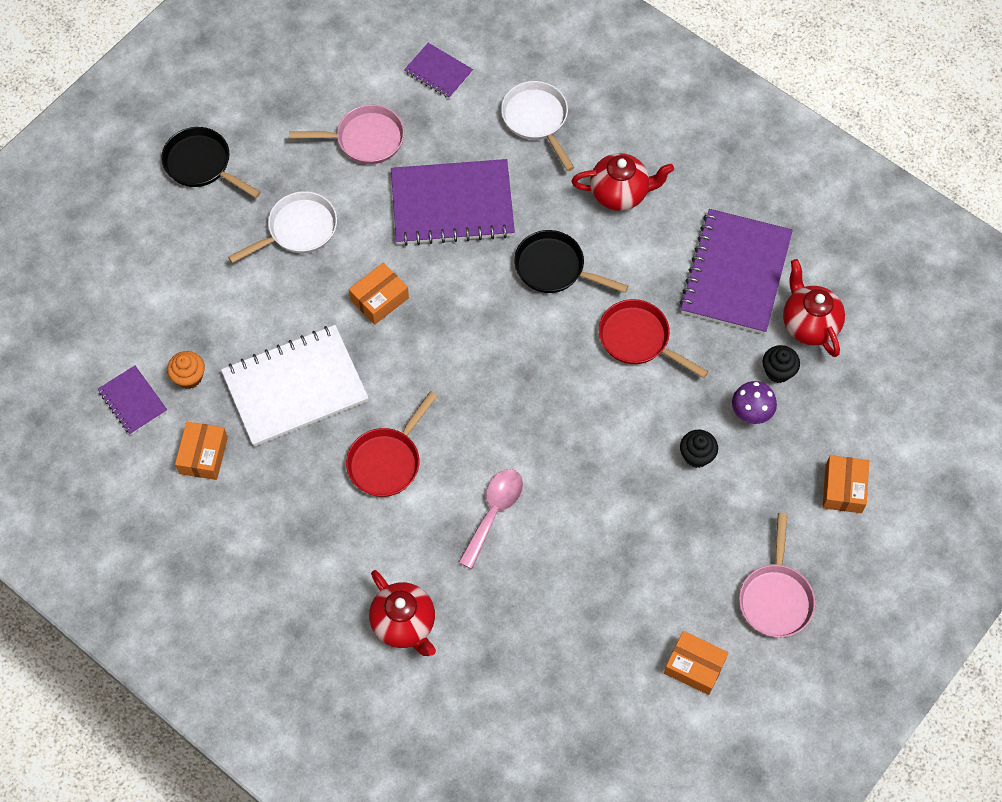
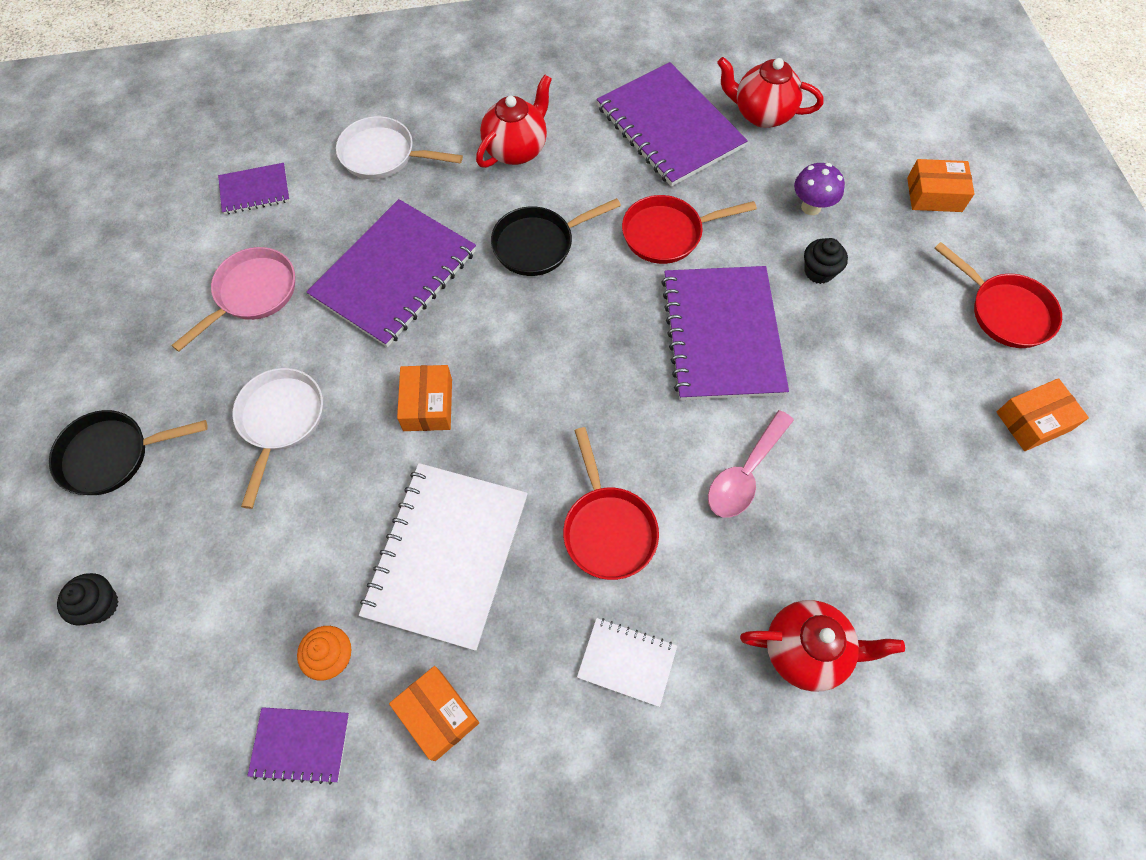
camera: 50 degrees left, 0 degrees up
(314, 531) = (627, 662): none -> white notebook
(494, 513) = (745, 473): pink spoon -> pink spoon turned 120 degrees counterclockwise
(586, 429) = (722, 335): none -> purple notebook
(775, 598) = (1005, 311): pink pan -> red pan
(778, 371) = (787, 162): black cupcake -> black cupcake (100, 605)
(843, 489) = (934, 194): orange box -> orange box turned 45 degrees counterclockwise

